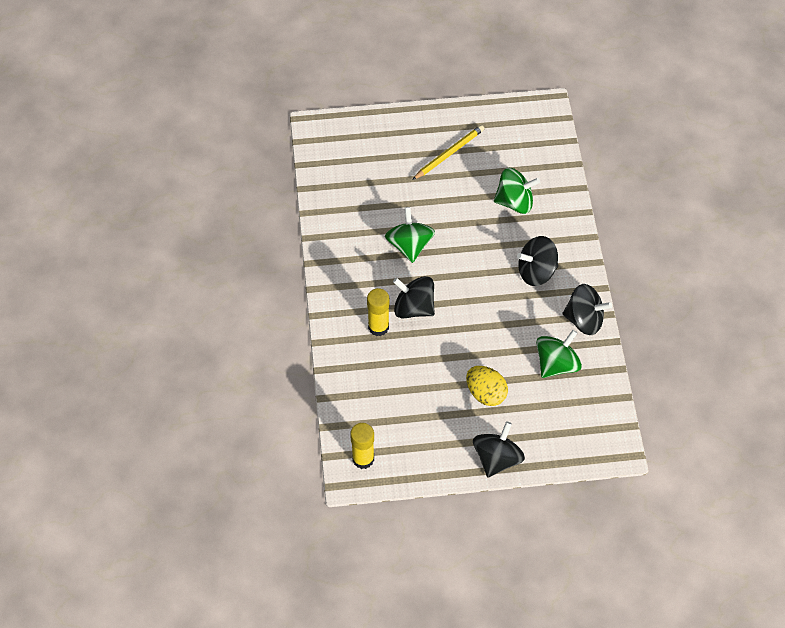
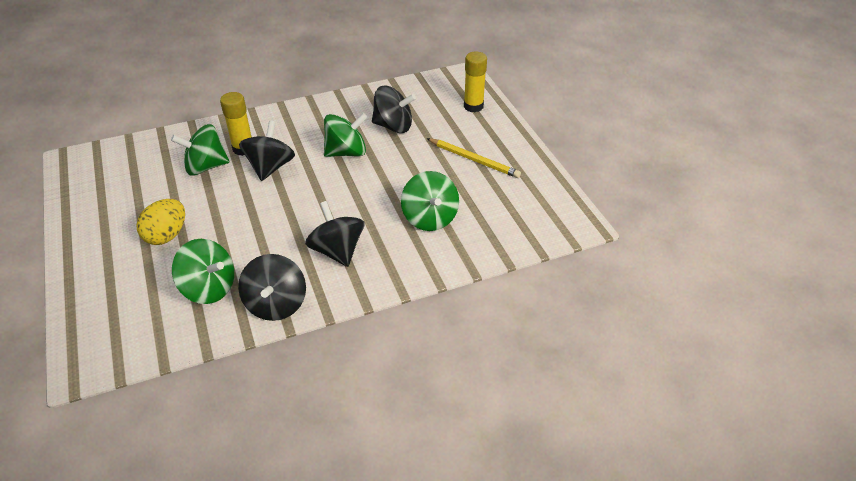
camera: 75 degrees right, 15 degrees down
(363, 459) = (90, 164): yellow glue stick -> yellow glue stick (473, 106)
(397, 359) = (206, 167): none -> green spinning top
(497, 458) = (81, 257): black spinning top -> black spinning top (393, 126)

